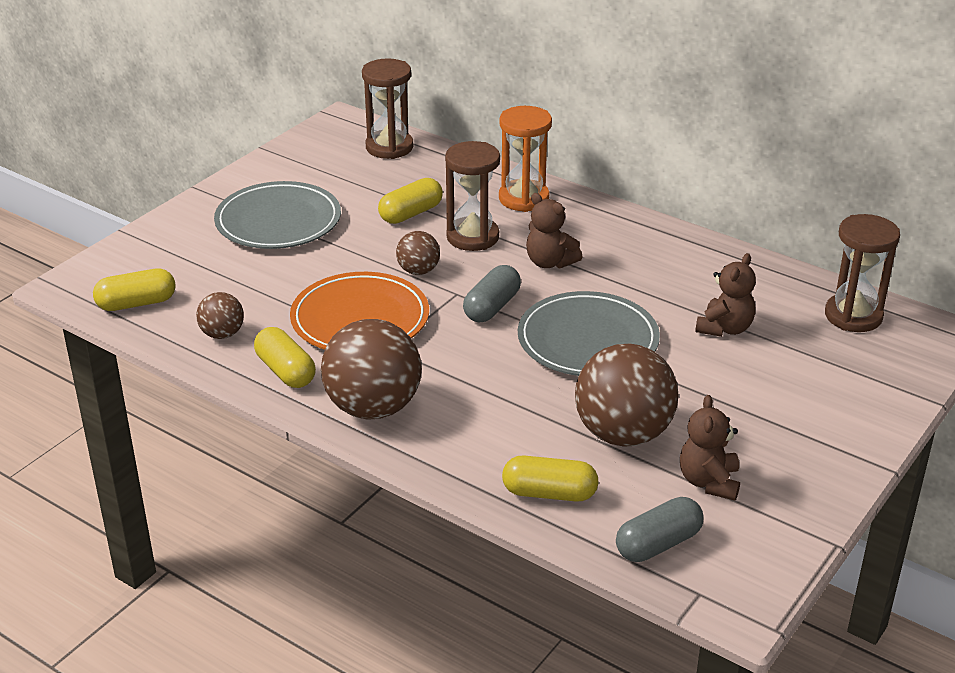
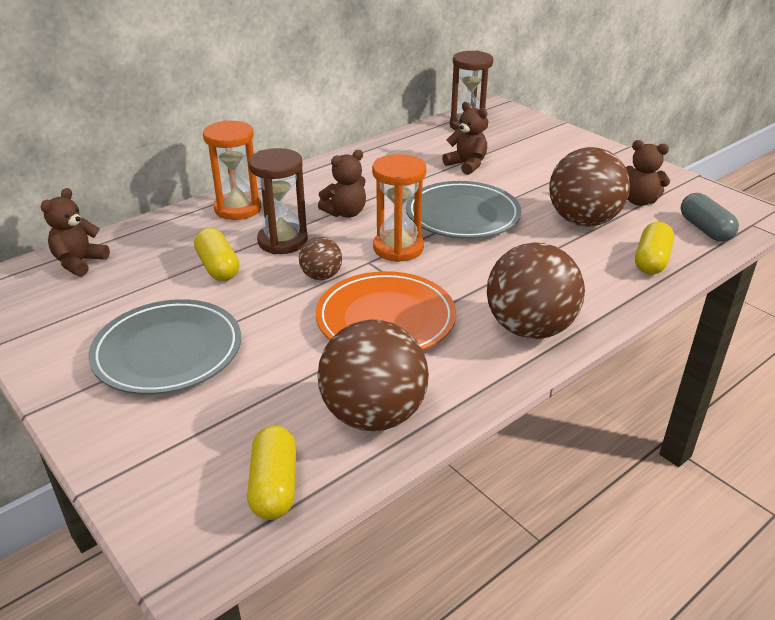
camera: 75 degrees left, 0 degrees up
(222, 334) = (373, 415): brown ball -> brown ball, size x1.98
(285, 371) = (457, 375): yellow capsule -> none
(389, 147) = (79, 262): brown hourglass -> brown teddy bear
(492, 307) = (398, 248): grey capsule -> orange hourglass

